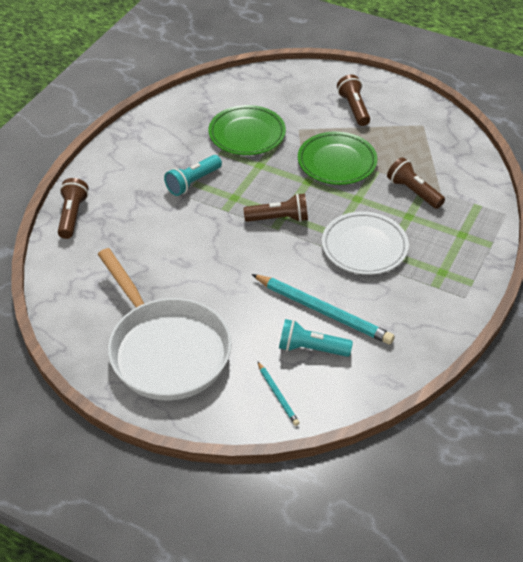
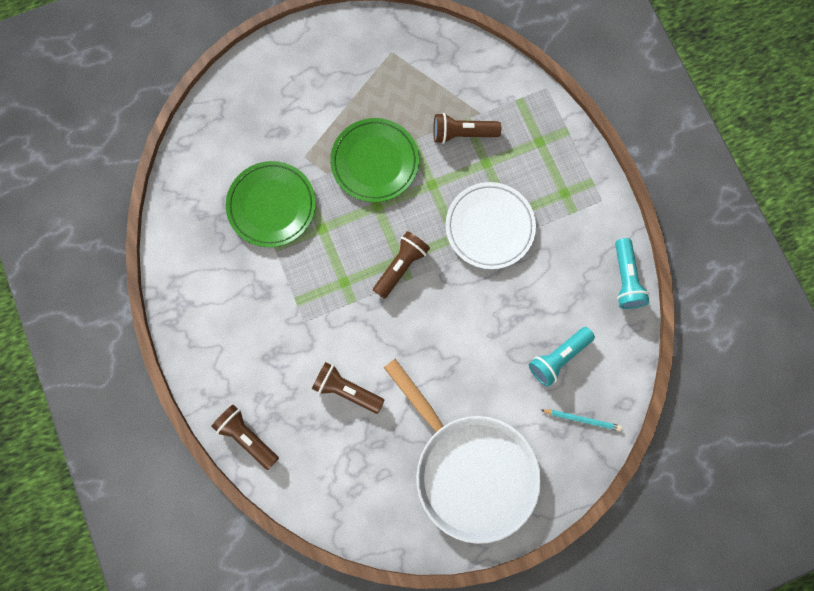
camera: 50 degrees left, 30 degrees up
(166, 350) = (470, 470): white pan -> white pan turned 45 degrees clockwise
(193, 182) = (294, 301): turquoise flashlight -> turquoise flashlight (625, 279)
(322, 311) = (529, 317): turquoise pencil -> none
(354, 108) = (319, 87): brown flashlight -> brown flashlight (346, 390)

